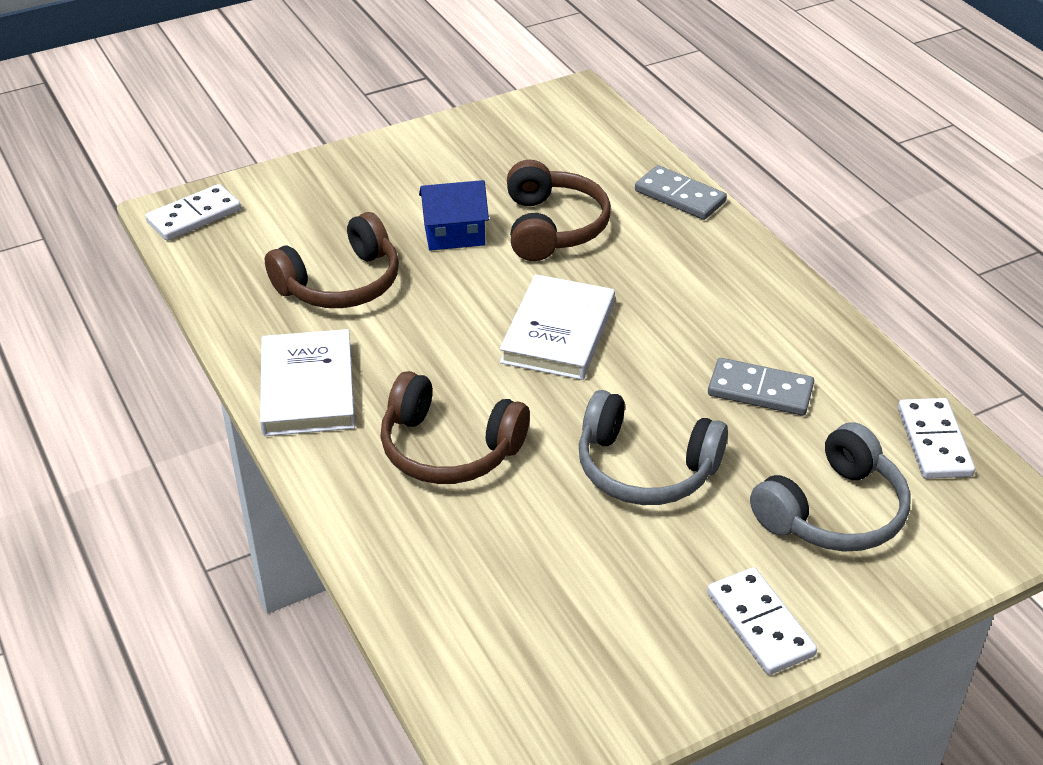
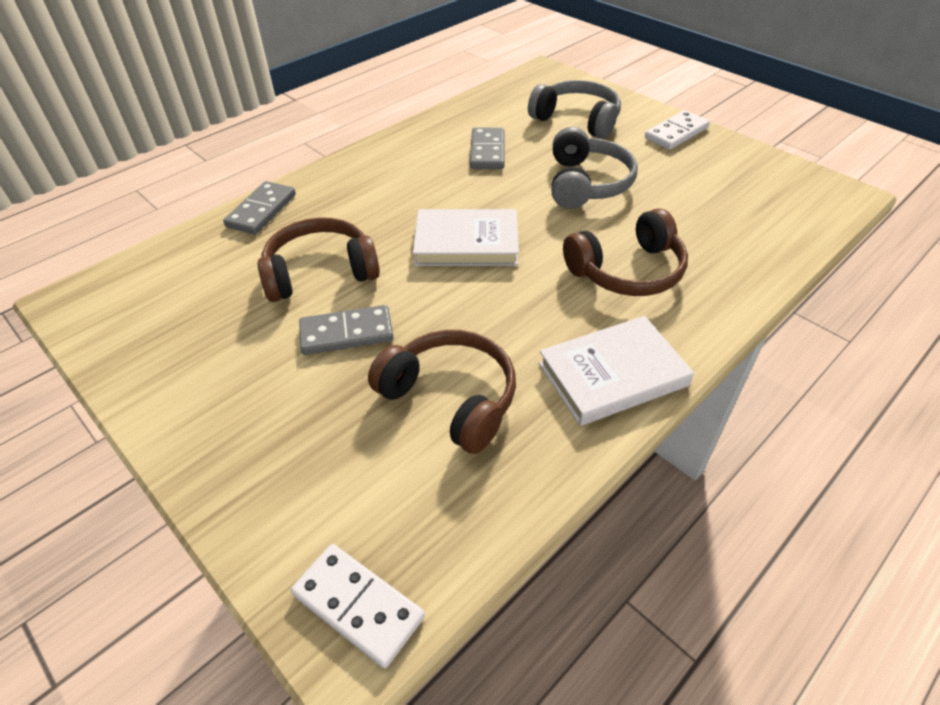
camera: 105 degrees left, 5 degrees up
(449, 449) = (627, 271): brown headphones -> brown headphones turned 60 degrees clockwise
(454, 235) = (347, 333): blue house -> grey domino
(933, 442) = (501, 96): white domino -> none

